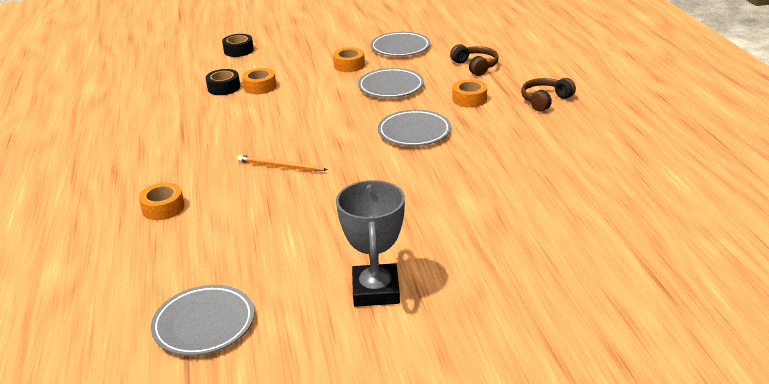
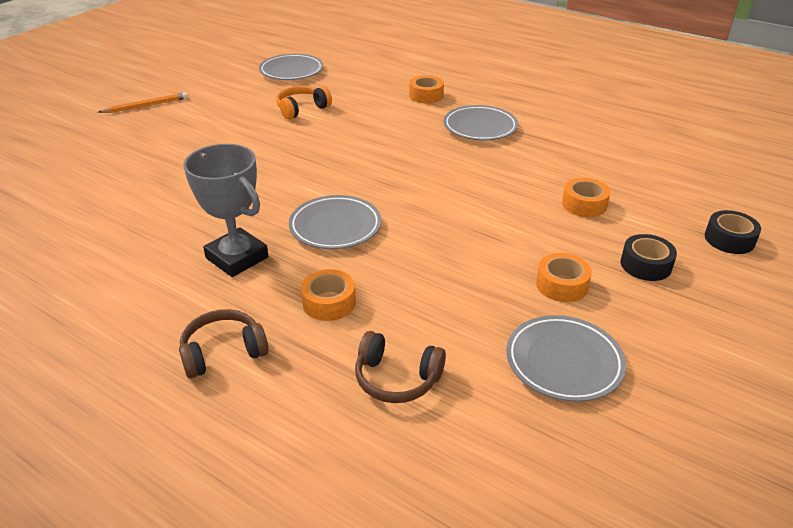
camera: 135 degrees right, 5 degrees up
(224, 88) = (613, 187): black tape -> black tape (645, 265)
(280, 166) = (402, 147): orange pencil -> orange pencil (146, 106)
(286, 249) = (302, 109): none -> orange headphones
(376, 290) = (212, 113): grey trophy -> grey trophy (237, 258)
(391, 87) = (451, 275): grey plate -> grey plate (480, 127)
(545, 100) = (223, 352): brown headphones -> brown headphones turned 120 degrees counterclockwise

